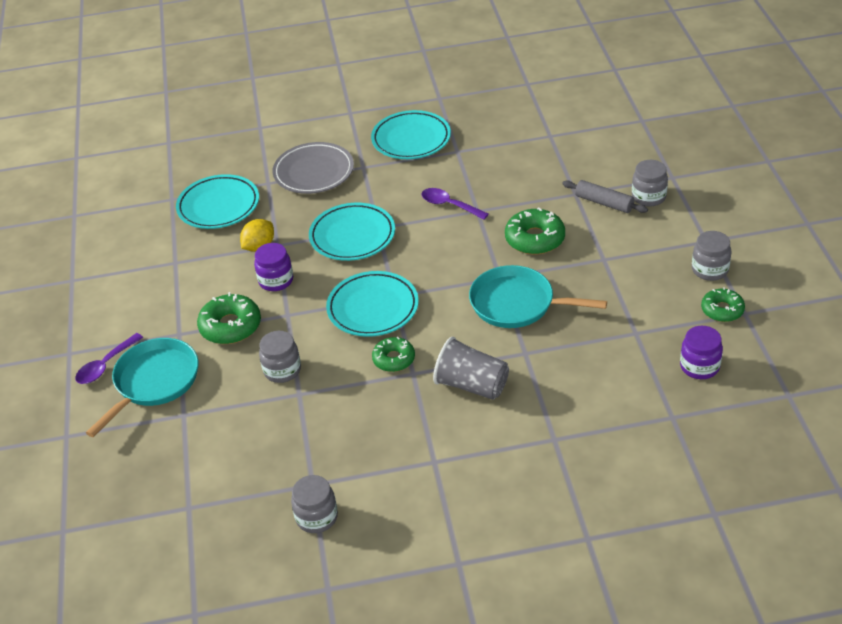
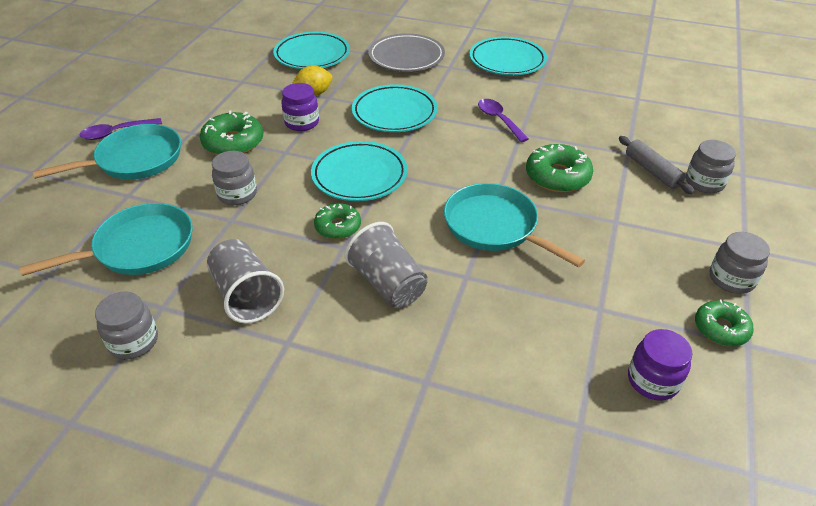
camera: 25 degrees right, 0 degrees up
(243, 451) = (139, 248): none -> turquoise pan
(371, 445) = (246, 296): none -> grey cup

